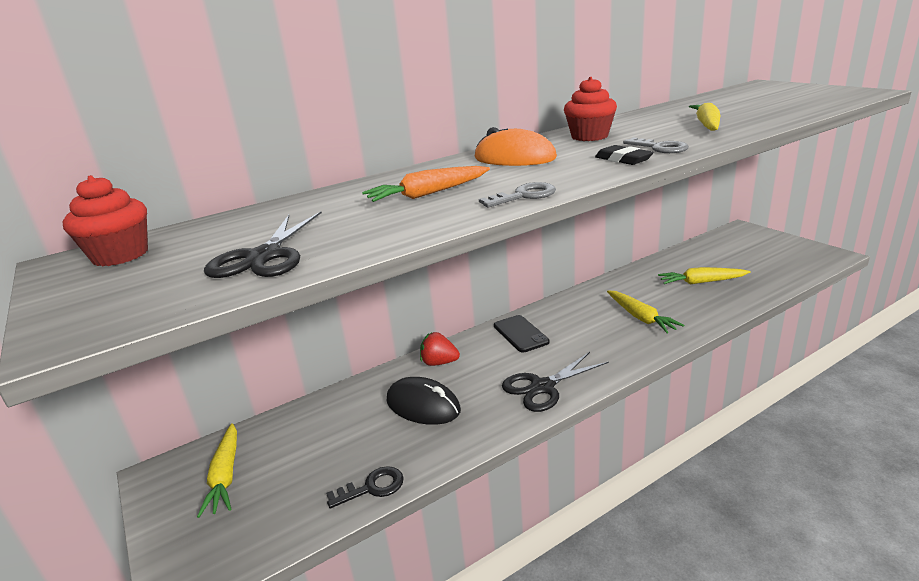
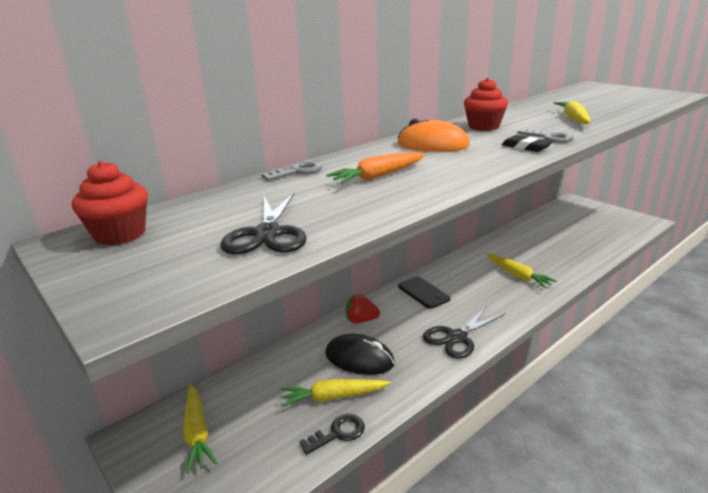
camera: 10 degrees left, 0 degrees up
(524, 196) = (464, 178): grey key -> grey key (297, 172)
(702, 282) = (556, 245): yellow carrot -> yellow carrot (334, 397)

